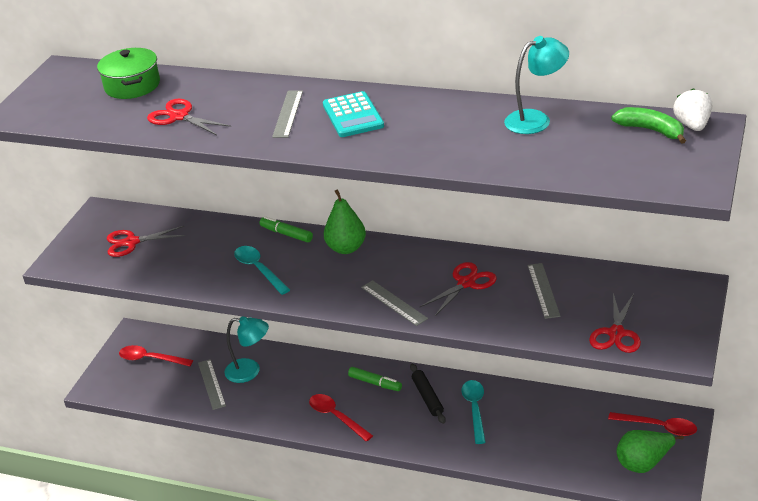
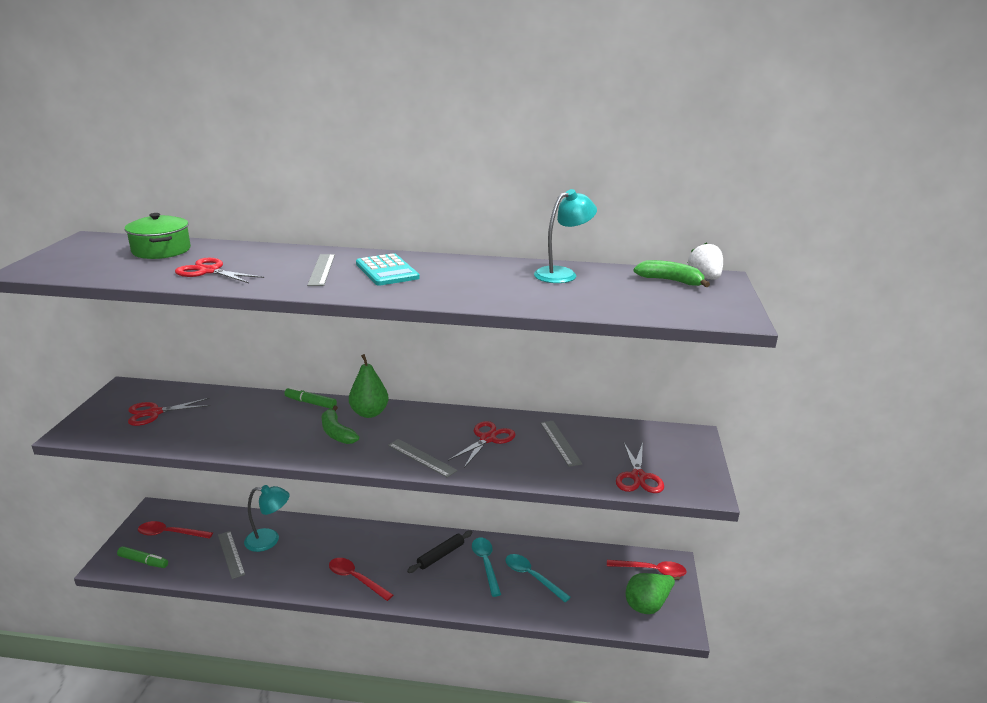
camera: 15 degrees left, 10 degrees down
(259, 269) = (285, 433): turquoise spoon -> turquoise spoon (532, 577)
(311, 271) = (337, 433): none -> green banana
(375, 383) = (390, 545): green marker -> green marker (143, 561)
(427, 397) = (440, 555): black rolling pin -> black rolling pin turned 75 degrees clockwise

